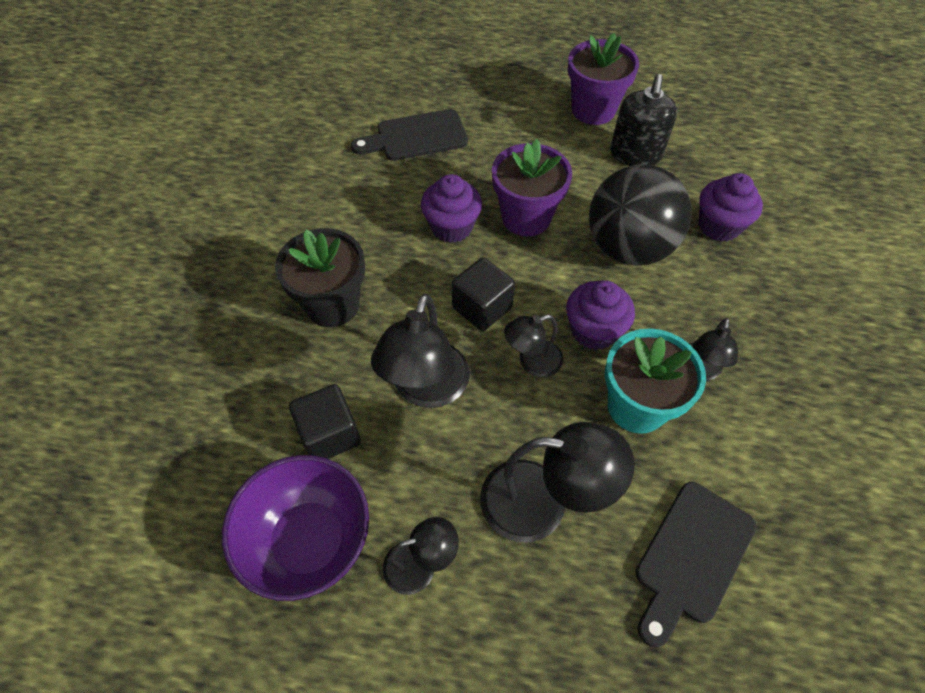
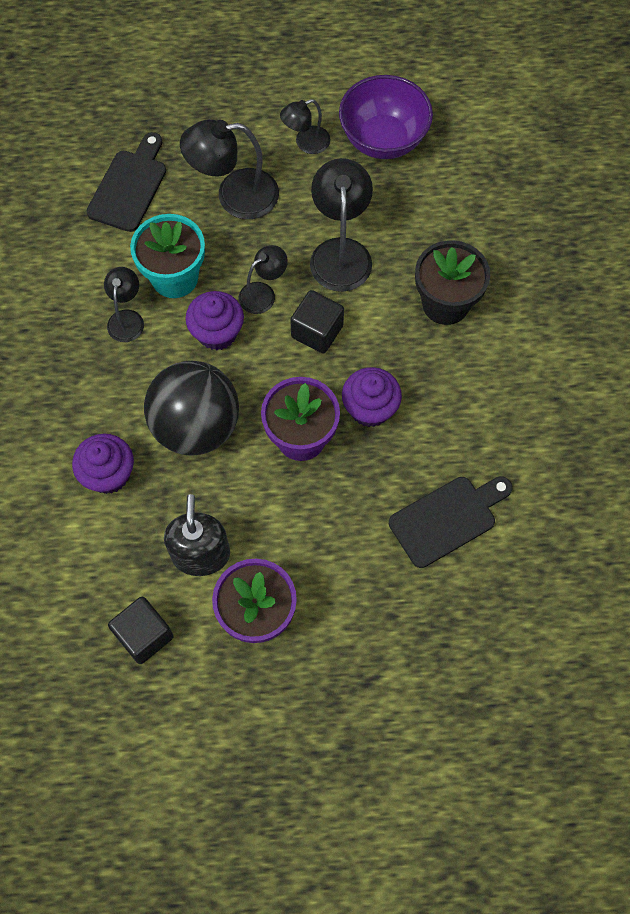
camera: 165 degrees right, 10 degrees up
(330, 434) = (399, 204): black cube -> black cube (144, 635)

